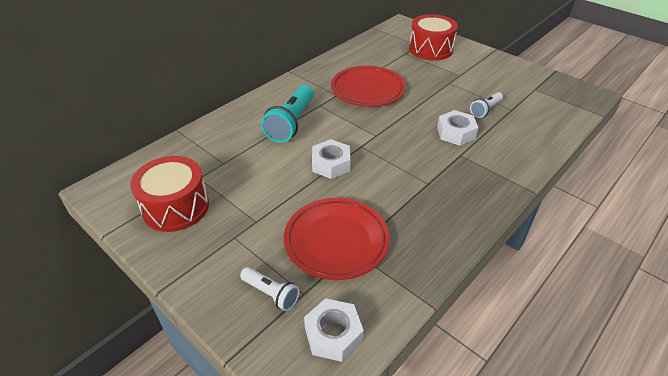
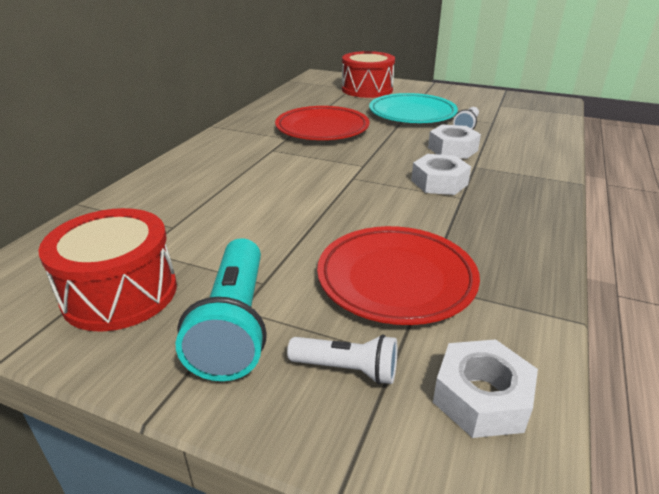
camera: 20 degrees left, 10 degrees down
(291, 123) = (246, 171): turquoise flashlight -> turquoise flashlight (234, 324)
(331, 164) = (327, 201): white nut -> white nut (439, 182)
(449, 86) = (412, 114): none -> turquoise plate

